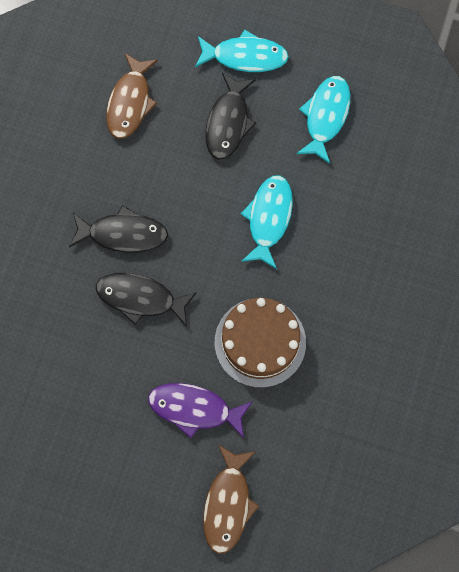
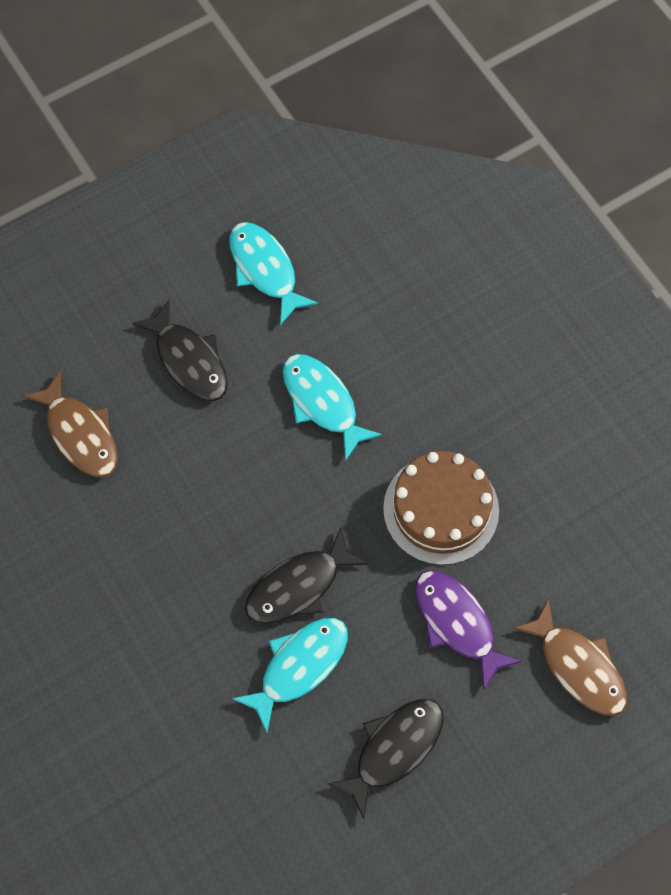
camera: 50 degrees left, 5 degrees down
(123, 234) = (215, 550): black fish -> black fish (393, 749)
(194, 409) = (457, 623): purple fish -> purple fish turned 90 degrees clockwise
(245, 57) = (134, 290): turquoise fish -> turquoise fish (299, 666)

